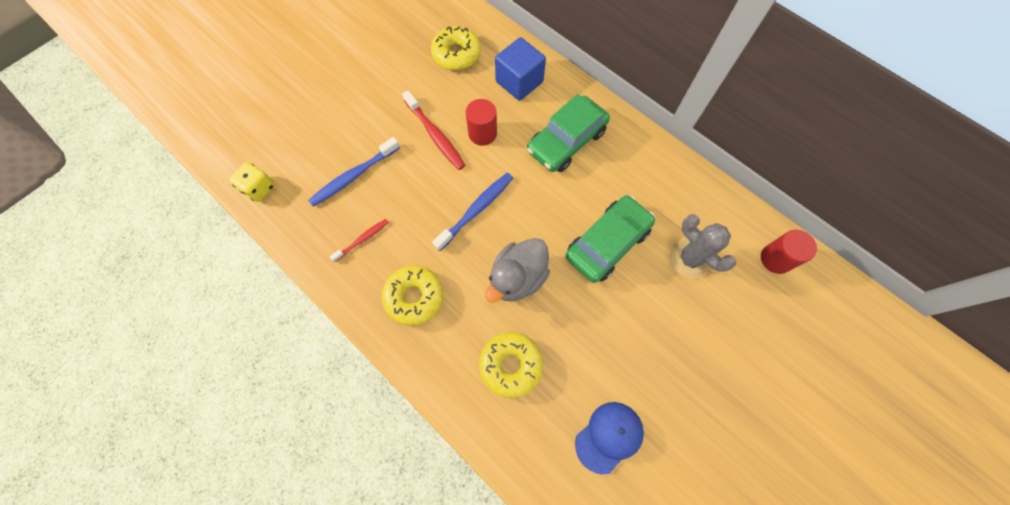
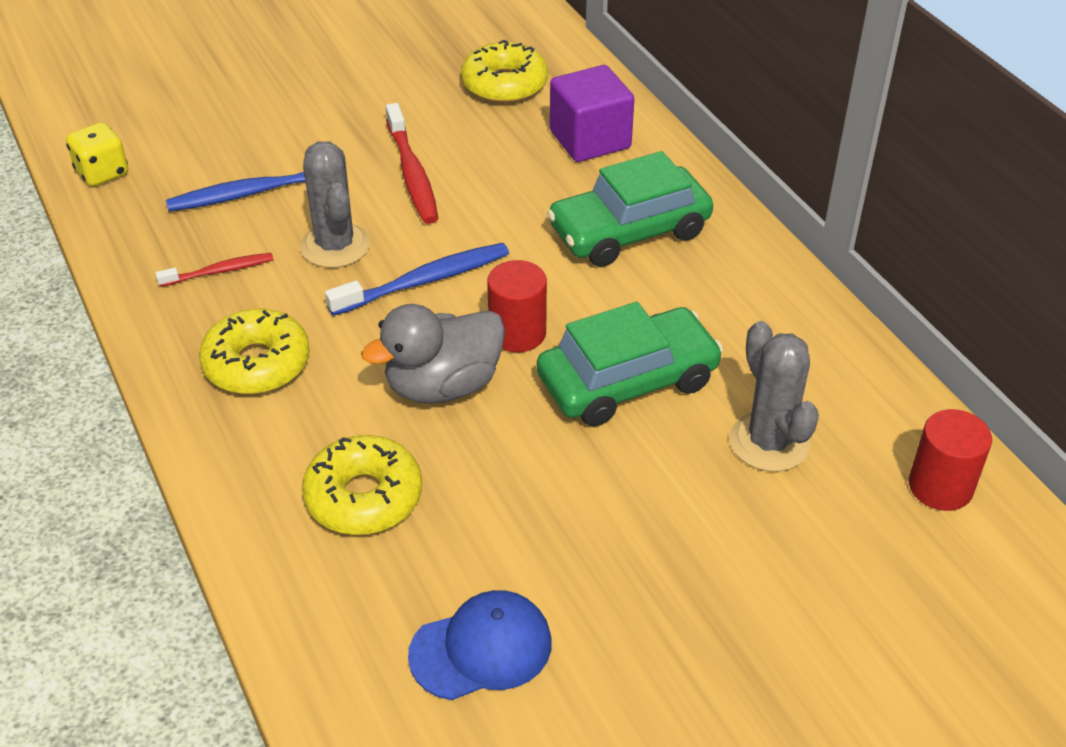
camera: 20 degrees right, 25 degrees down
(417, 201) = (335, 246): none -> grey cactus
(482, 133) = (491, 189): red cylinder -> red cylinder (517, 333)
(519, 82) = (590, 139): blue cube -> purple cube

